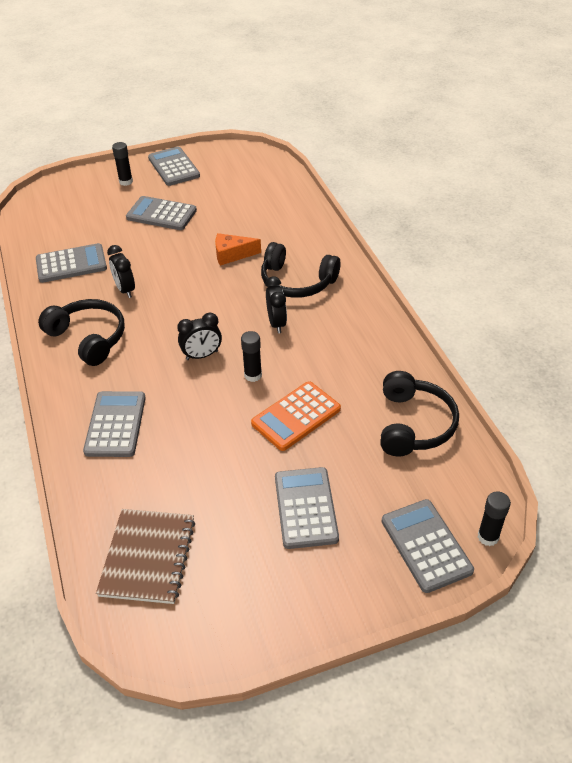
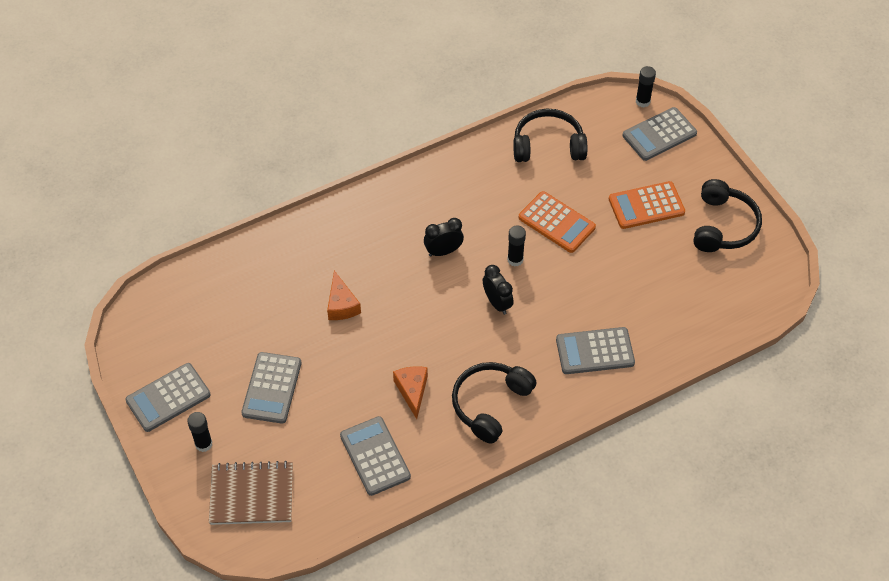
camera: 100 degrees left, 10 degrees up
(125, 290) = (412, 391): black clock -> orange cheese
(148, 557) = (716, 296): brown notebook -> brown notebook (252, 494)
(297, 282) = (379, 243): black headphones -> black headphones (723, 226)
(306, 508) = (646, 206): grey calculator -> orange calculator

